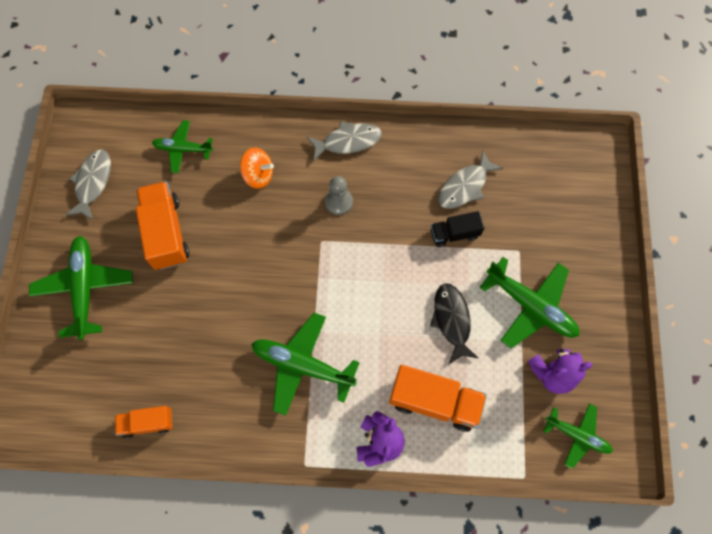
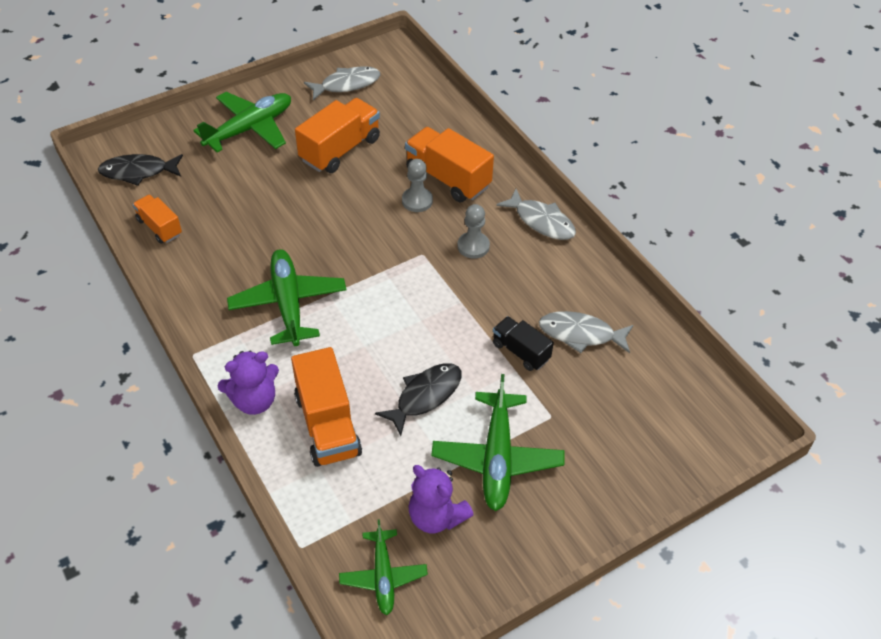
camera: 55 degrees right, 20 degrees down
(65, 408) = (138, 172): none -> black fish
(183, 149) = (427, 119): green plane -> none
(258, 175) = (448, 178): orange spinning top -> orange truck
(265, 211) = (417, 201): none -> grey pawn

